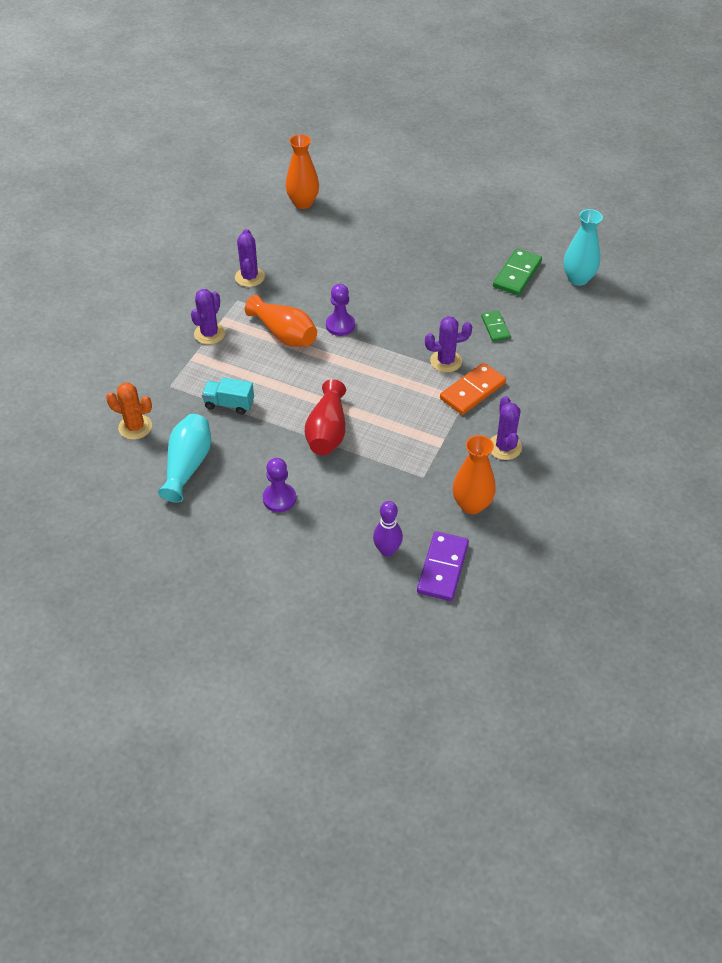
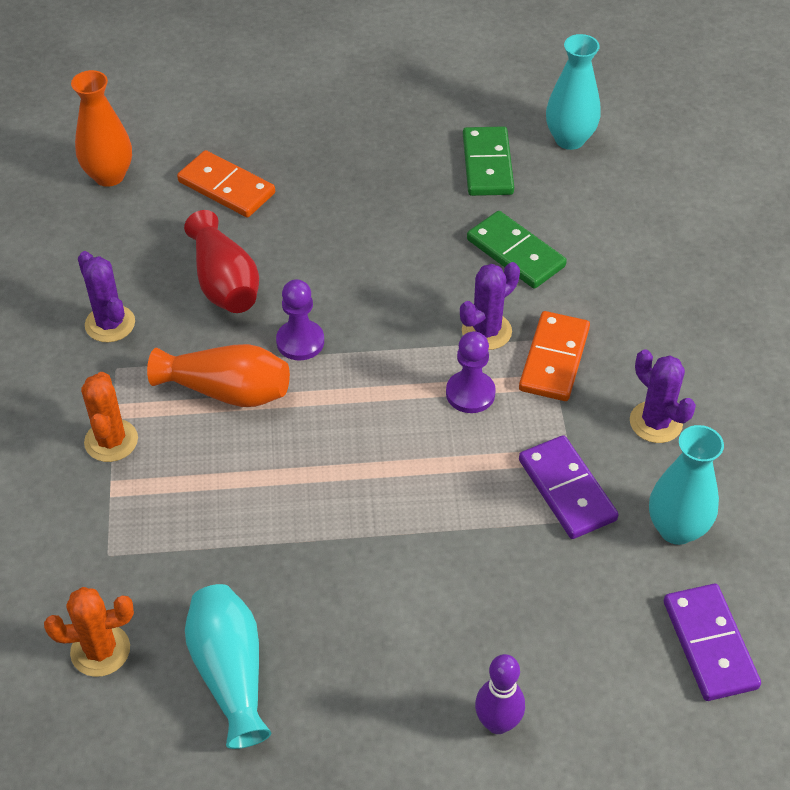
camera: 30 degrees left, 0 degrees up
(209, 334) = (111, 441): purple cactus -> orange cactus
(229, 404) = (223, 541): turquoise truck -> none
(279, 498) = (408, 656): purple pawn -> purple pawn (470, 393)
(327, 431) = (400, 514): red vase -> red vase (224, 282)
(360, 232) = (226, 187): none -> orange domino
(387, 550) = (617, 658): purple bowling pin -> purple bowling pin (497, 723)
(426, 458) = (566, 490): none -> purple domino
(471, 504) = (676, 529): orange vase -> turquoise vase
(495, 327) = (515, 253): green domino -> green domino, size x1.62

